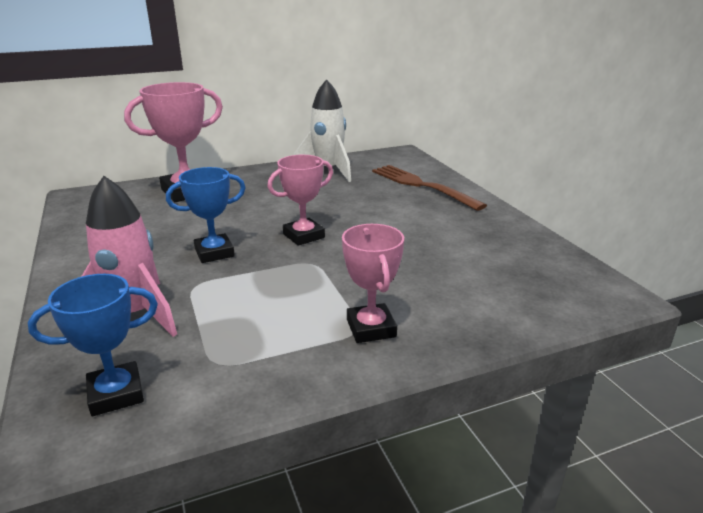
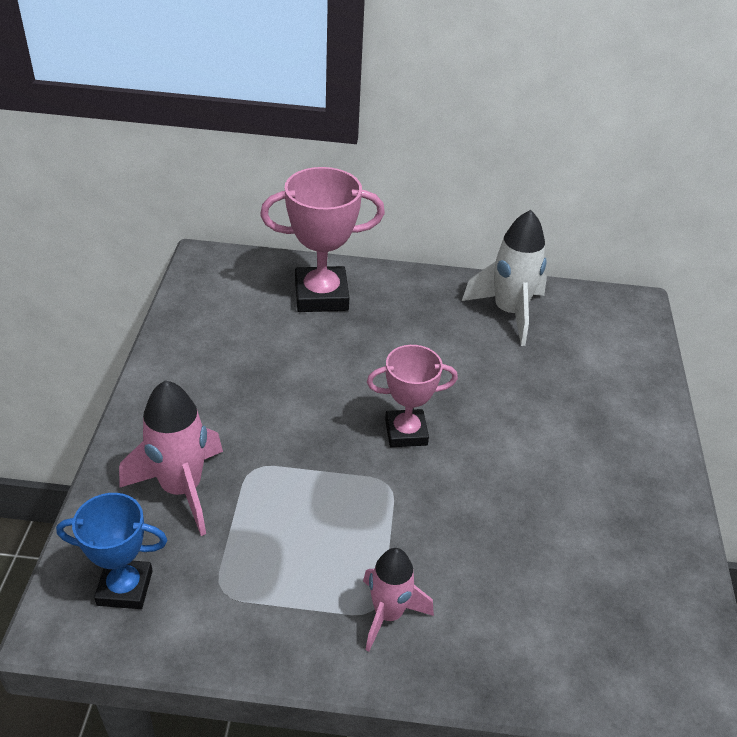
camera: 25 degrees right, 15 degrees up
(214, 253) = (297, 422): blue trophy -> none
(371, 328) = (388, 614): pink trophy -> pink rocket
(422, 186) = (611, 390): brown fork -> none

